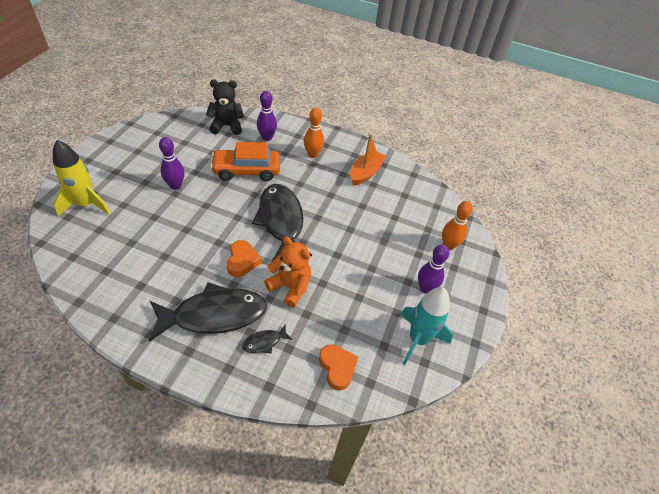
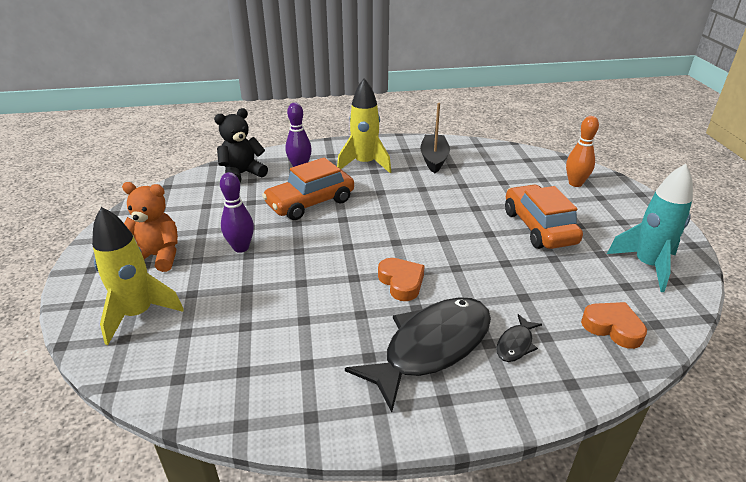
camera: 25 degrees left, 15 degrees down
(281, 221) = (400, 230): black fish -> none
(290, 287) = (479, 281): orange teddy bear -> orange teddy bear (157, 256)
(312, 154) = (365, 164): orange bowling pin -> yellow rocket
(366, 173) = (434, 159): orange boat -> black boat
(376, 268) = (539, 227): none -> orange car
(425, 288) = (600, 223): purple bowling pin -> none

